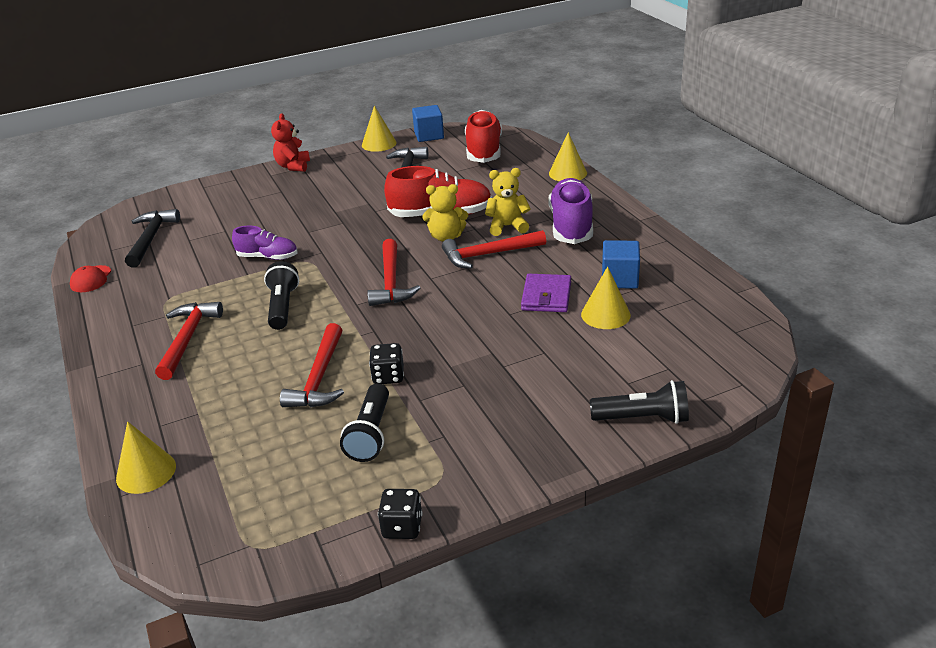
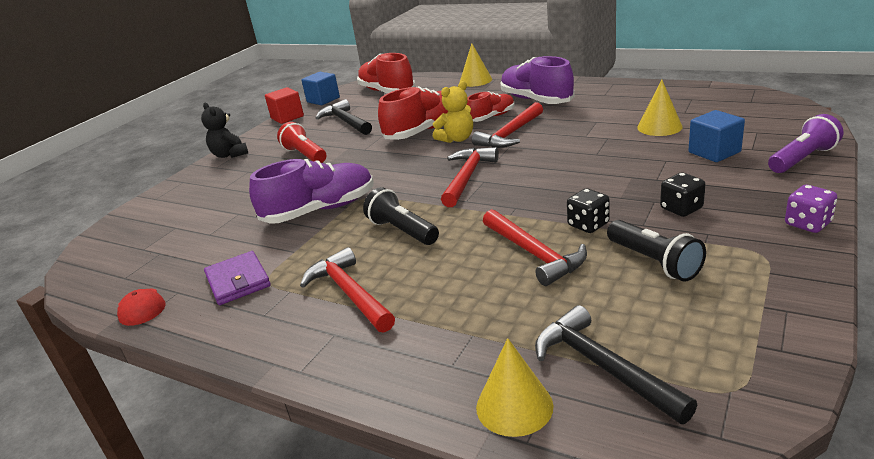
camera: 35 degrees left, 5 degrees down
(151, 238) = (161, 251): black hammer -> black hammer (602, 367)
(268, 257) = (320, 210): purple shoe -> purple shoe, size x1.69
(293, 166) = (230, 155): red teddy bear -> black teddy bear
(333, 194) = (305, 155): none -> red flashlight
(379, 144) = (287, 117): yellow cone -> red cube
(391, 282) = (467, 177): red hammer -> red hammer turned 120 degrees counterclockwise
(402, 527) = (809, 298): black dice -> black dice (681, 209)
(507, 226) = (491, 117): yellow teddy bear -> red shoe
(520, 475) = (807, 224): none -> purple dice
(546, 296) = (600, 135): purple wallet -> purple wallet (238, 281)
(619, 279) = (627, 109): blue cube -> blue cube (714, 152)
(643, 418) = (802, 159): black flashlight -> purple flashlight

